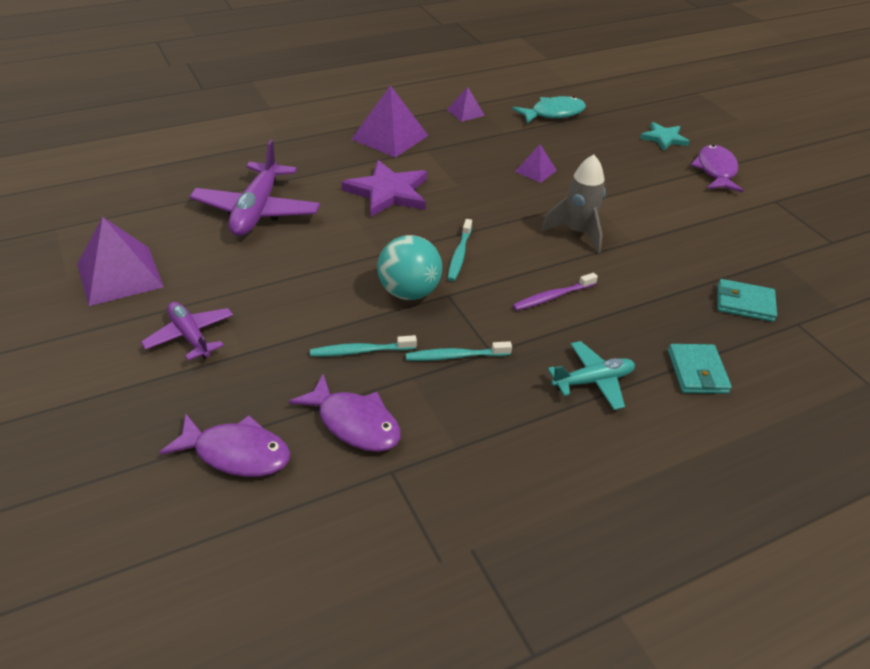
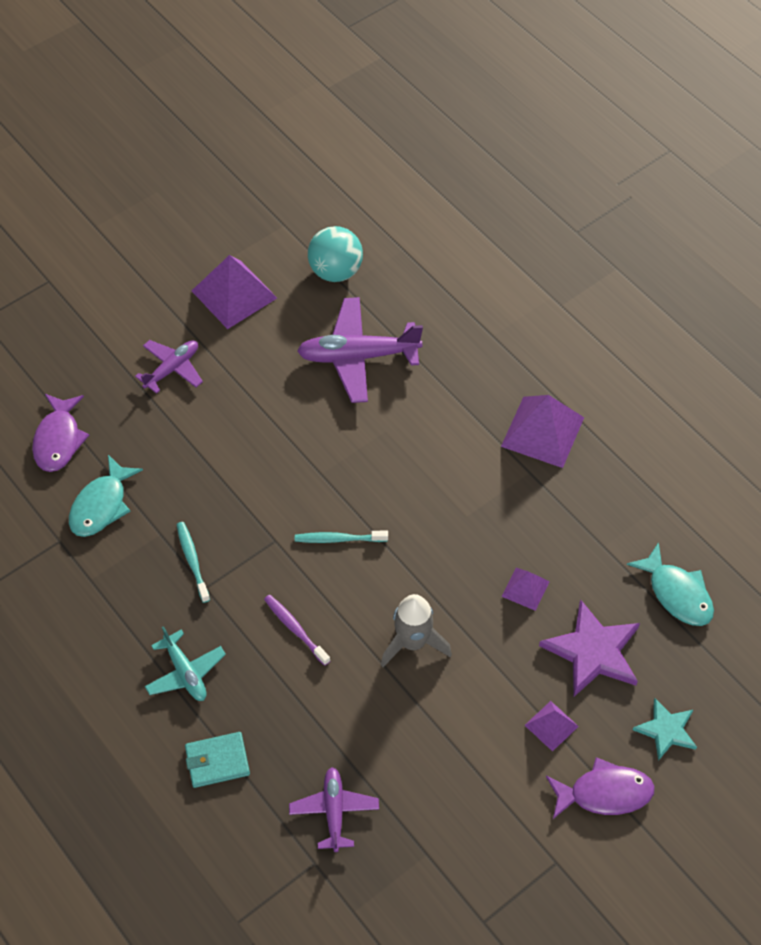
camera: 80 degrees right, 15 degrees up
(354, 423) = (101, 505): purple fish -> turquoise fish
(360, 351) = (182, 490): turquoise toothbrush -> none
(388, 192) = (428, 455): purple star -> purple star (593, 651)
(409, 292) = (269, 508): turquoise ball -> turquoise ball (335, 271)
(465, 112) = (635, 496): purple pyramid -> purple pyramid (551, 725)
(744, 303) = (334, 811): turquoise wallet -> purple plane

